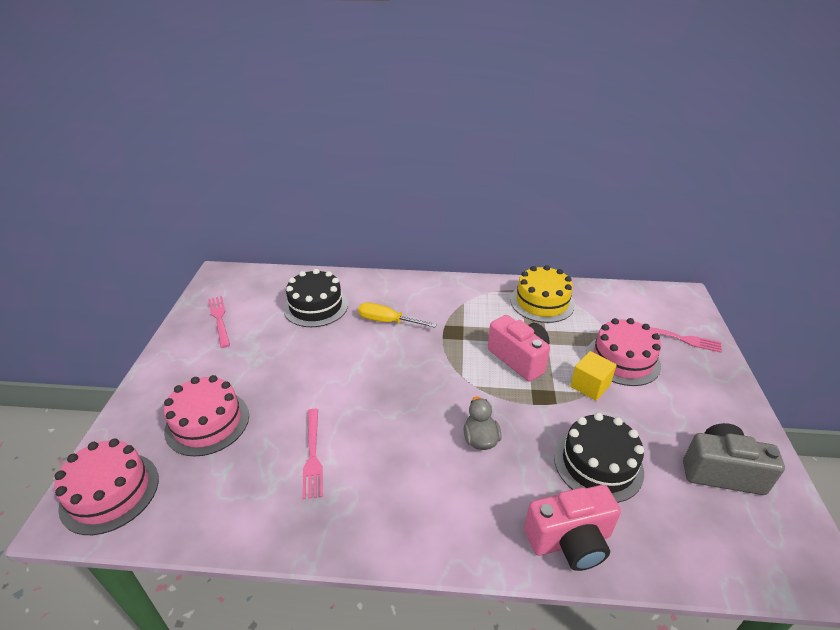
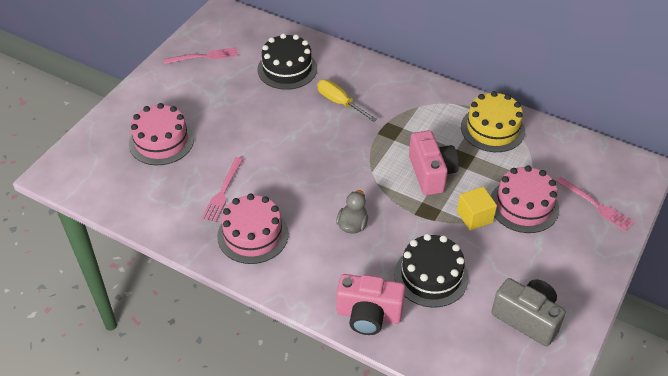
camera: 25 degrees right, 10 degrees up
(110, 492) = (82, 168): pink cake -> pink cake (253, 235)
(219, 319) = (204, 56): pink fork -> pink fork turned 75 degrees clockwise

